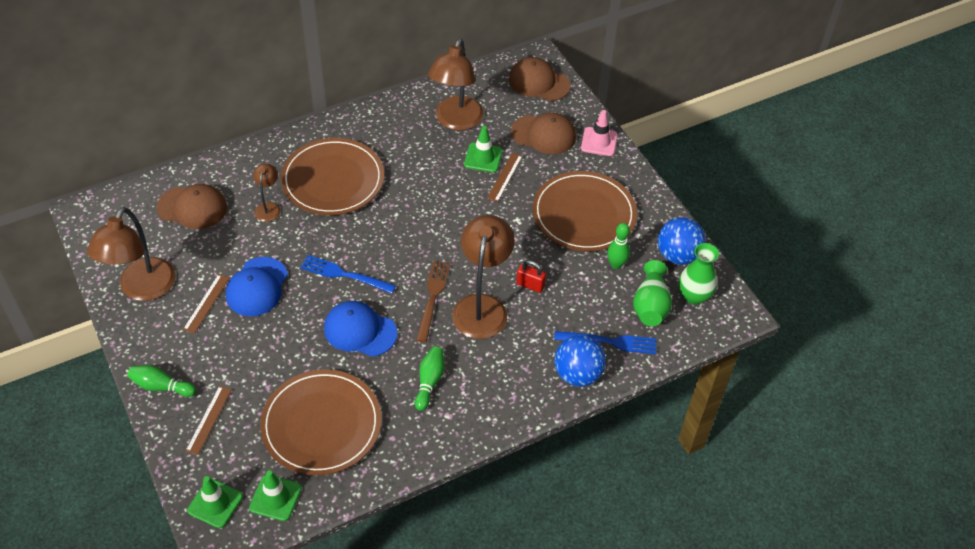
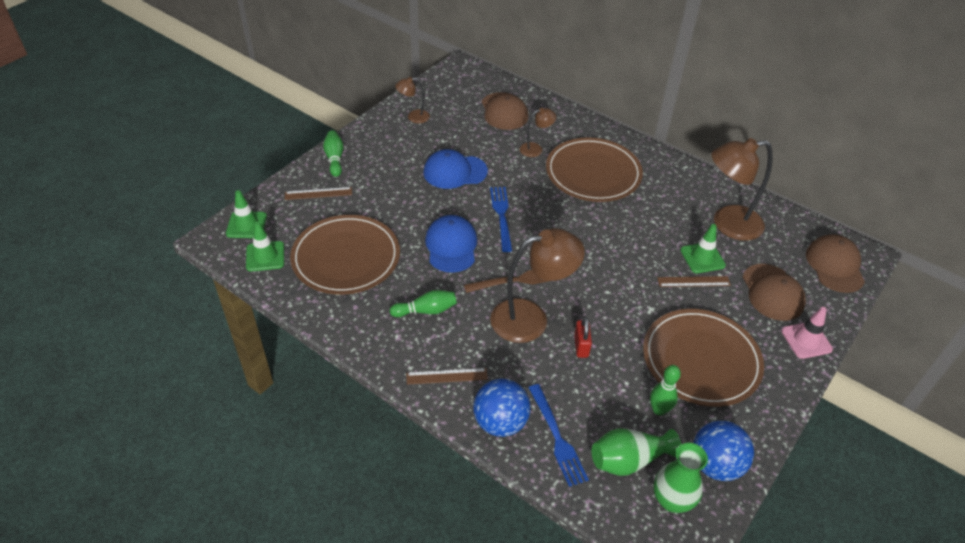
camera: 65 degrees right, 5 degrees down
(142, 289) = (413, 117): brown lamp -> brown lamp, size x0.50
(206, 303) = (422, 152): brown ruler -> brown ruler (447, 376)

